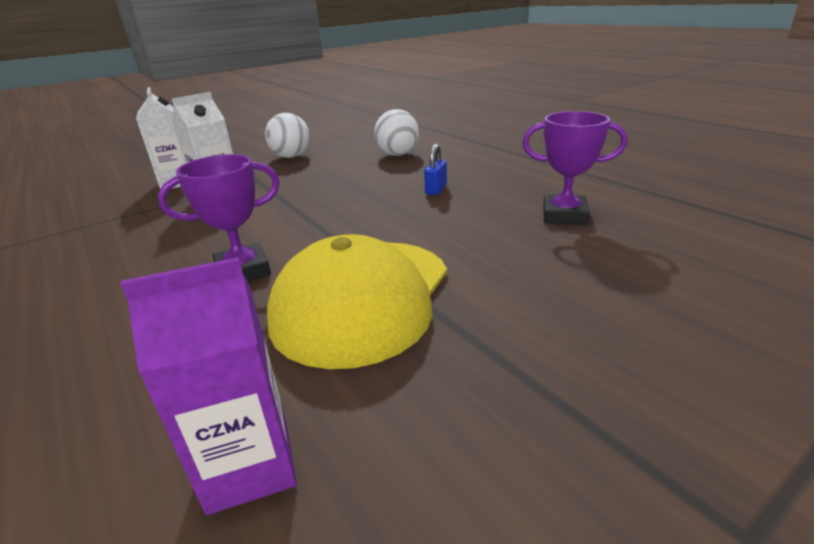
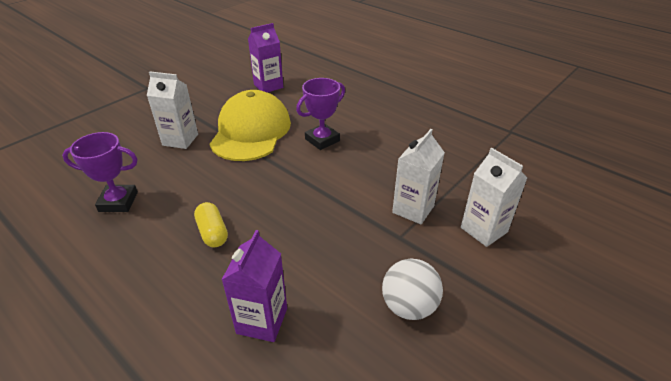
camera: 165 degrees right, 10 degrees up
(398, 154) = (262, 321): white ball -> purple carton
(436, 189) = (212, 232): blue padlock -> yellow capsule
(509, 292) = (180, 140): none -> white carton

